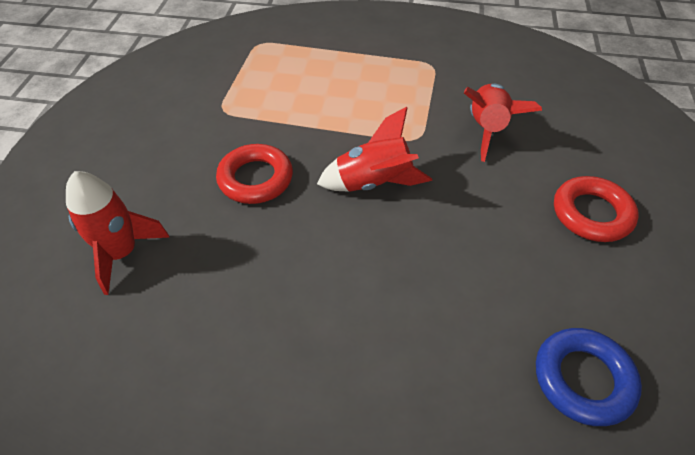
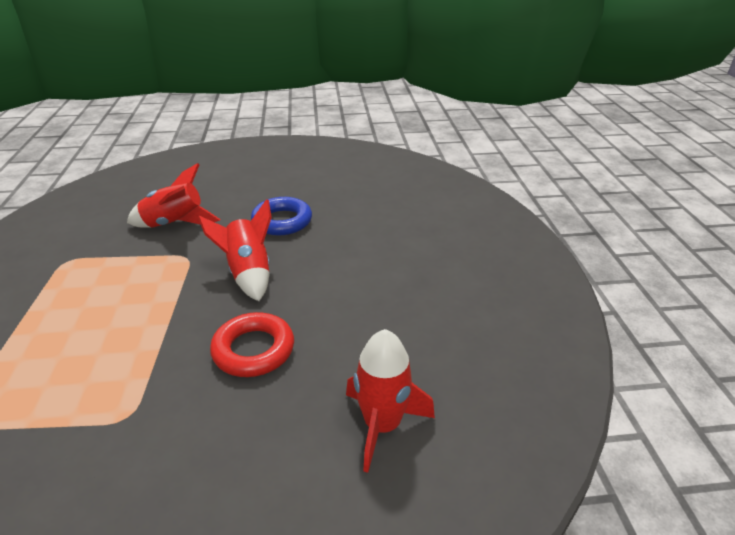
camera: 105 degrees left, 15 degrees down
(583, 379) = (386, 185): blue ring -> blue ring (282, 221)
(591, 214) = (264, 182): red ring -> none

